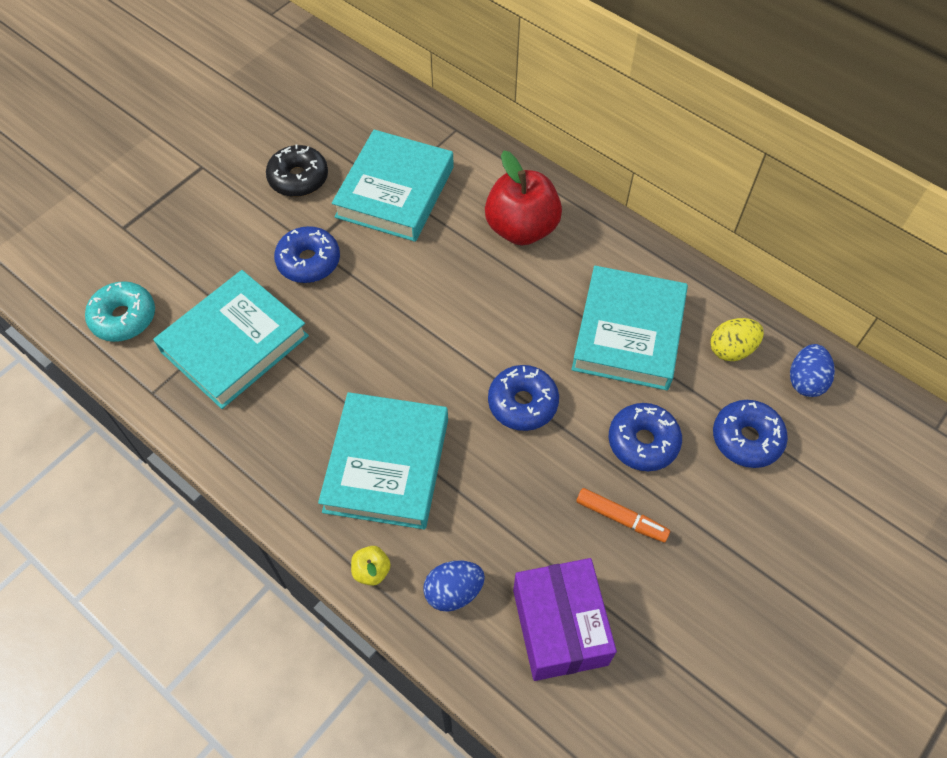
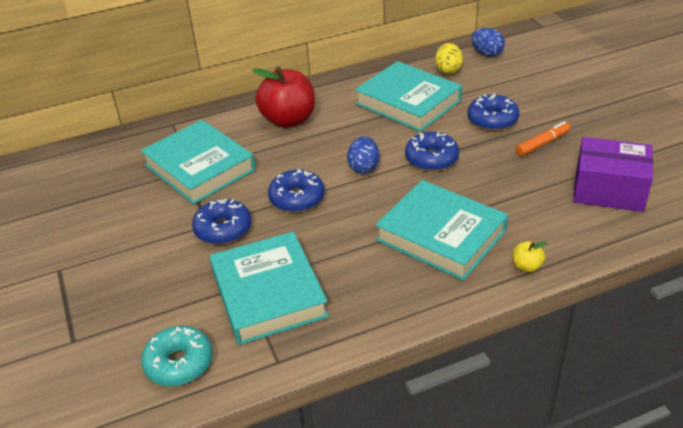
camera: 60 degrees left, 20 degrees down
(298, 178) = (134, 214): black donut -> none
(454, 591) = (562, 230): blue egg -> blue egg (364, 167)
(746, 438) = (513, 83): blue donut -> blue donut (297, 198)

